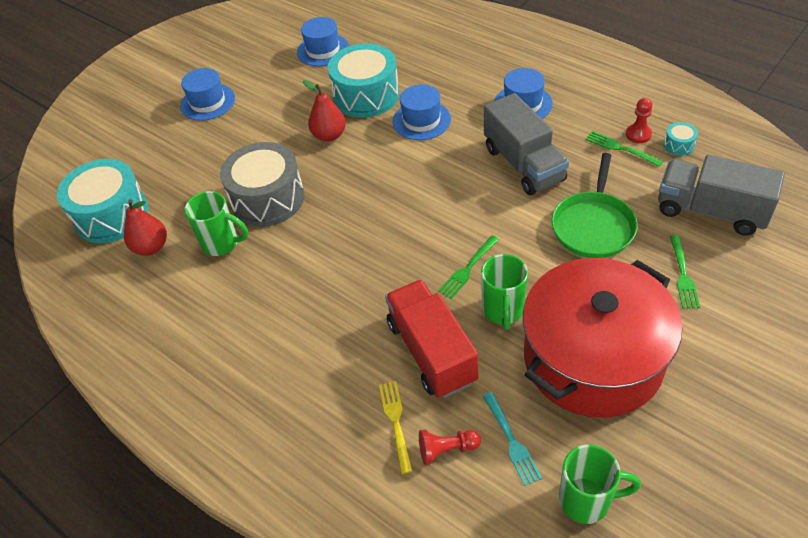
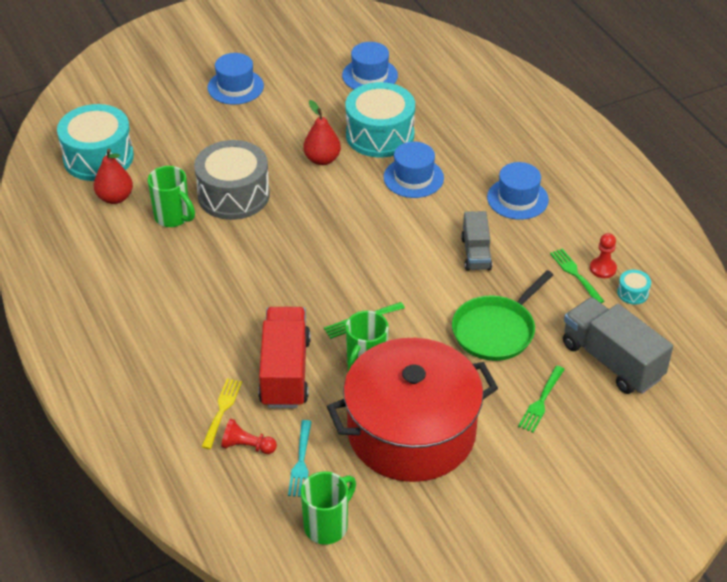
camera: 20 degrees right, 5 degrees down
(523, 164) = (476, 253): grey truck -> grey truck, size x0.60
(587, 500) = (327, 526): green mug -> green mug turned 75 degrees counterclockwise

